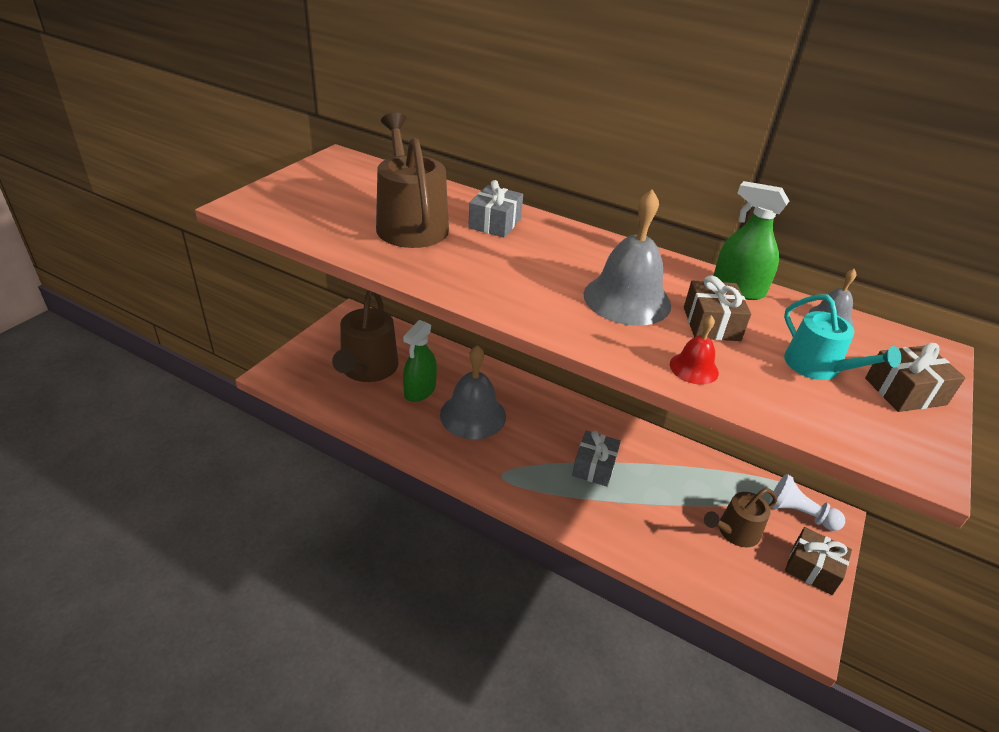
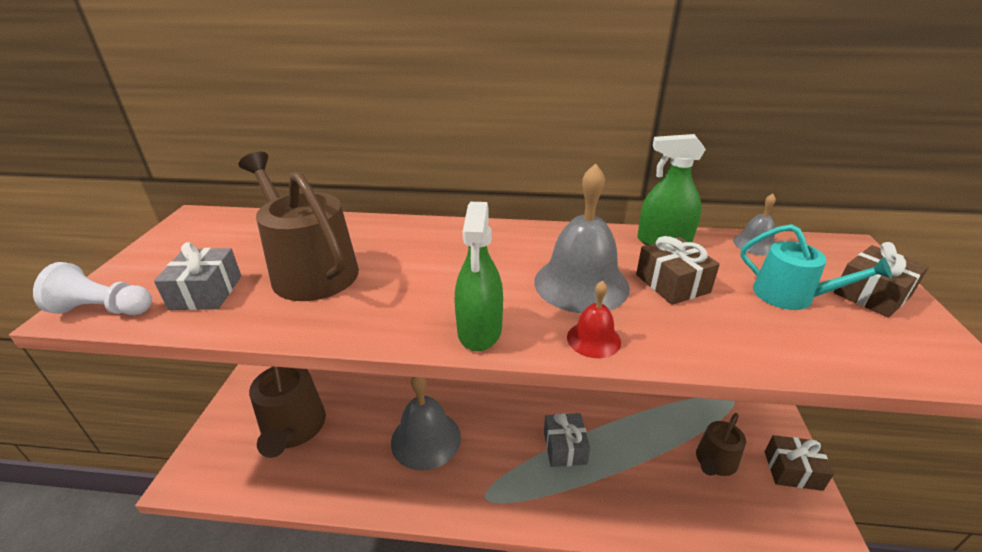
camera: 20 degrees left, 5 degrees down
(420, 390) = (360, 433): green spray bottle -> green spray bottle (479, 330)
(495, 223) = (402, 242): grey gift -> grey gift (206, 292)
(694, 368) = (698, 339): red bell -> red bell (593, 339)
(799, 513) = (748, 420): white pawn -> white pawn (103, 309)

